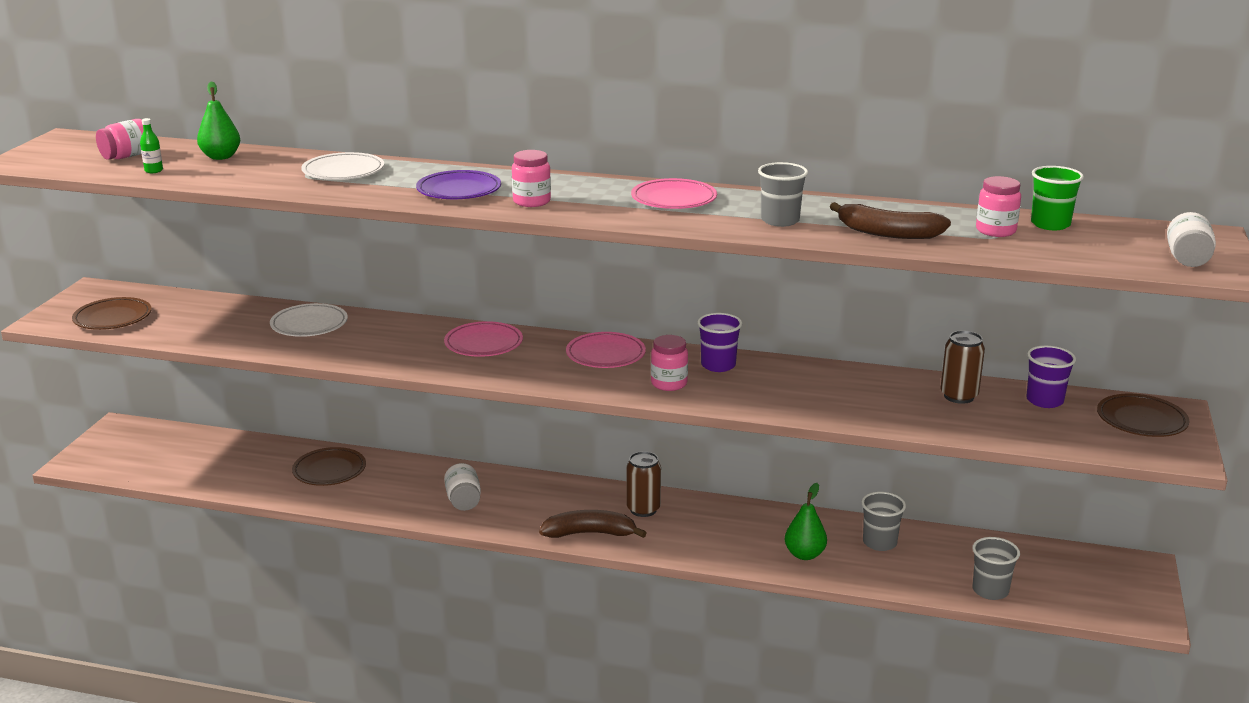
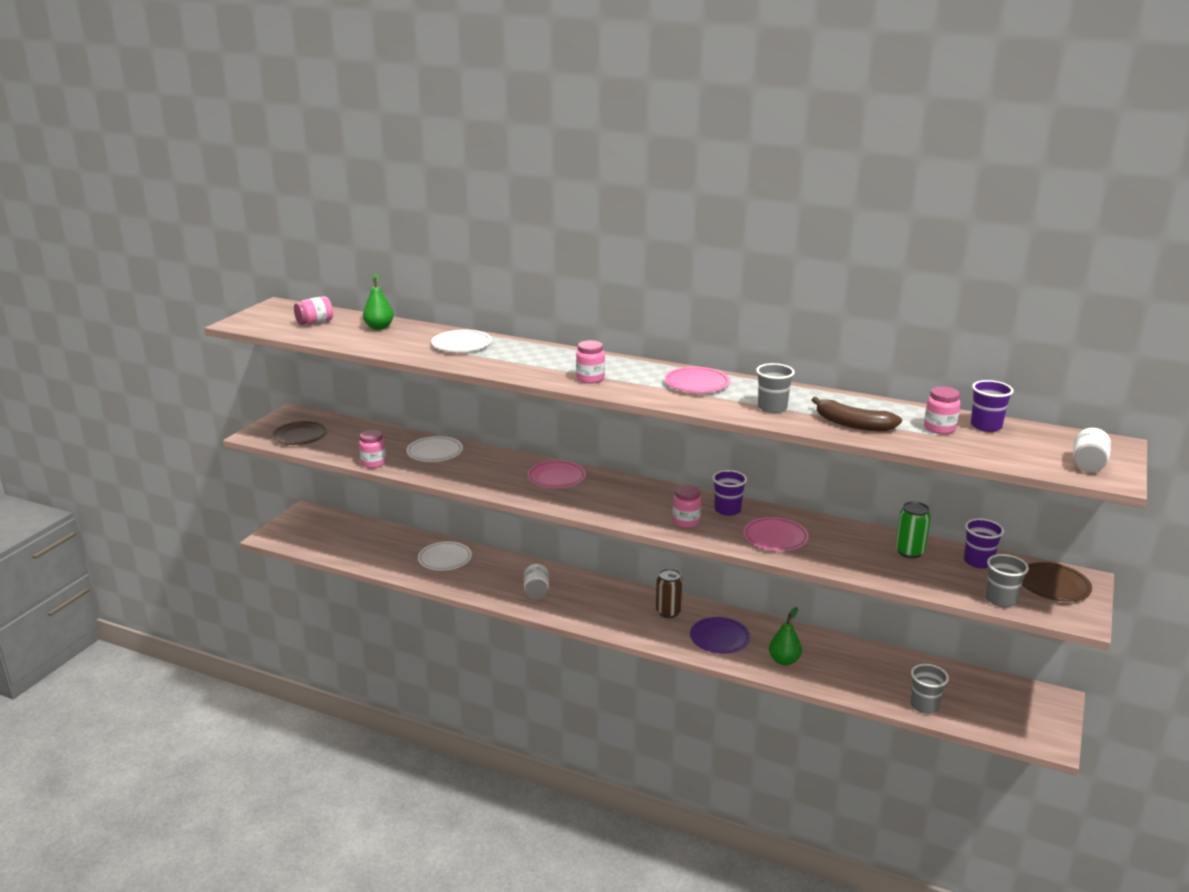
camera: 10 degrees right, 0 degrees up
(154, 171) = (330, 335): green bottle -> none
(227, 344) = (373, 463): none -> pink jar
(329, 470) = (445, 559): brown plate -> white plate
(459, 190) = (540, 366): purple plate -> purple plate (719, 638)
(590, 533) = (624, 627): brown banana -> none
(605, 355) = (644, 494): pink plate -> pink plate (775, 538)
(879, 543) = (845, 657): grey cup -> grey cup (1001, 600)
(959, 396) = (909, 552): brown can -> green can
(1050, 224) = (986, 426): green cup -> purple cup

